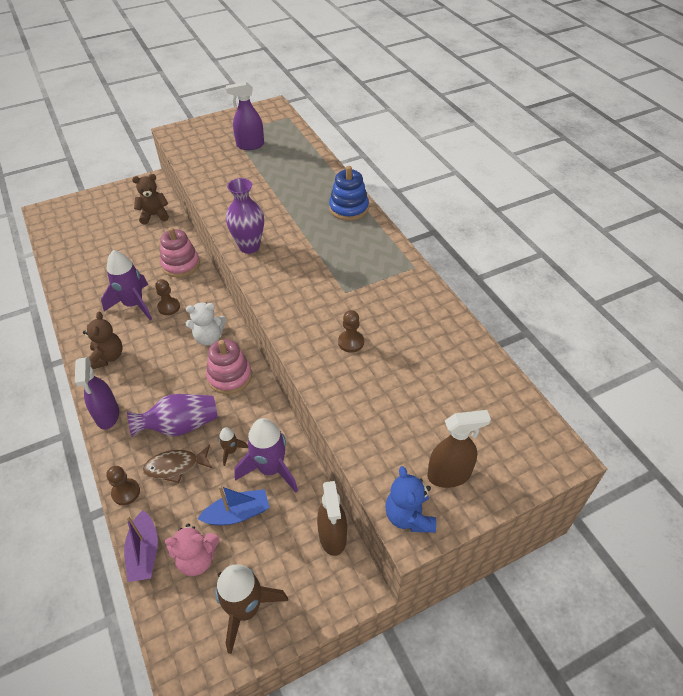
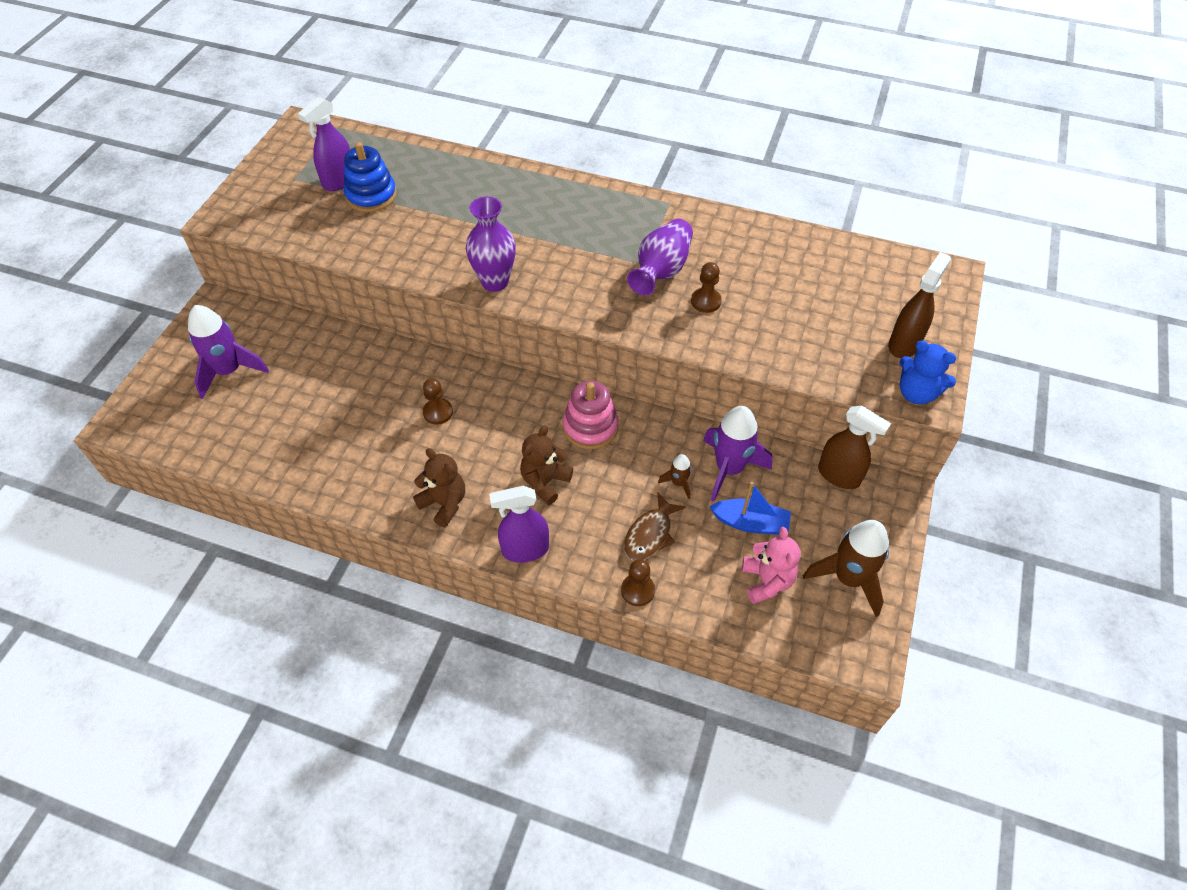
camera: 45 degrees left, 5 degrees up
(107, 415) = (525, 549): purple spray bottle -> purple spray bottle turned 135 degrees clockwise
(134, 304) = (395, 437): purple rocket -> purple rocket (229, 371)
(144, 552) = (720, 616): purple boat -> none
(154, 215) = (278, 336): brown teddy bear -> brown teddy bear (545, 482)
(180, 426) = (605, 501): purple vase -> purple vase (661, 271)
(181, 264) = (388, 364): pink stacking toy -> none
(197, 559) = (767, 581): pink teddy bear -> pink teddy bear turned 45 degrees counterclockwise
(209, 338) = (521, 409): white teddy bear -> none
(237, 513) = (750, 523): blue boat -> blue boat turned 75 degrees clockwise
(348, 208) = (538, 185): blue stacking toy -> blue stacking toy (371, 196)

